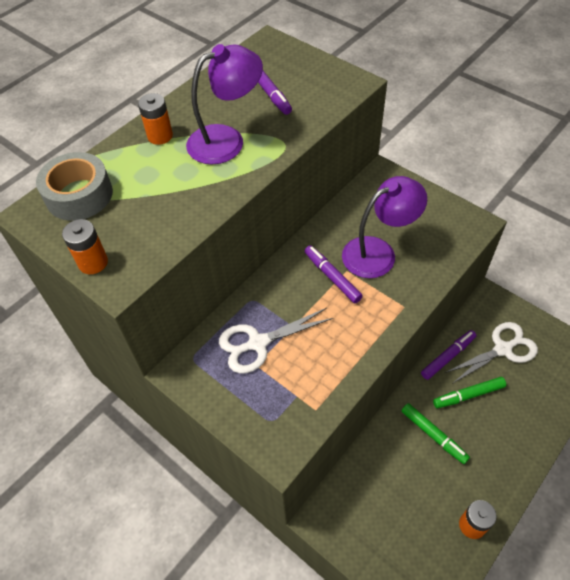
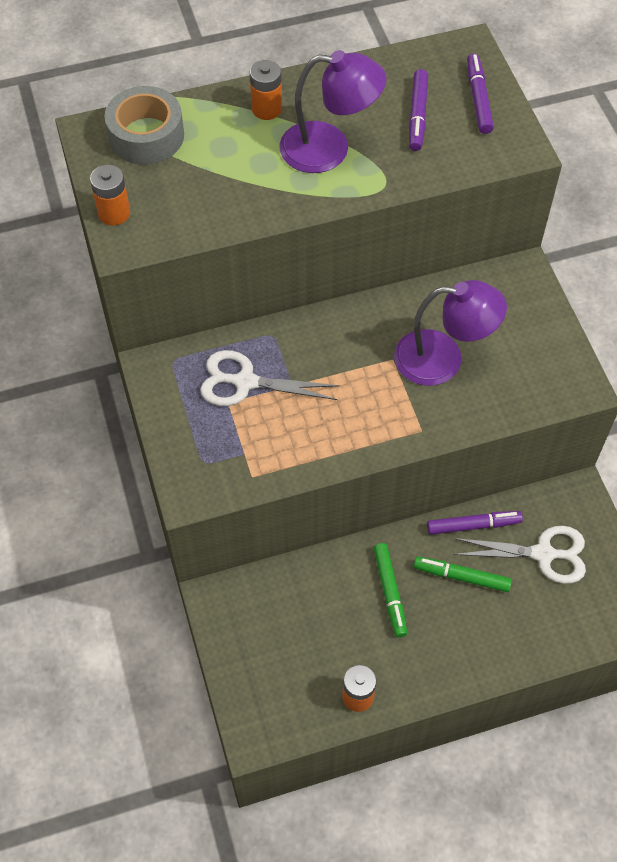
camera: 30 degrees right, 5 degrees up
(332, 277) = (372, 357): purple marker -> purple marker (478, 99)

